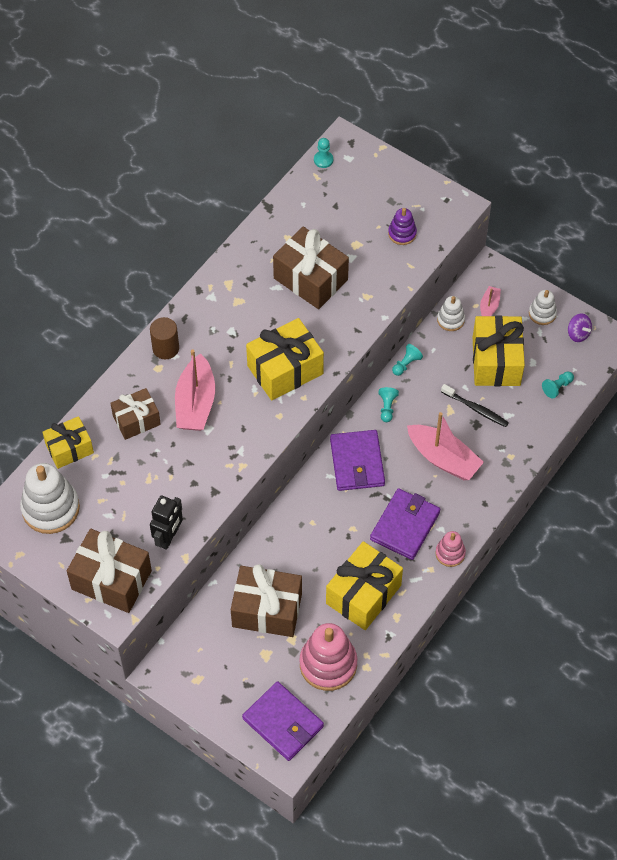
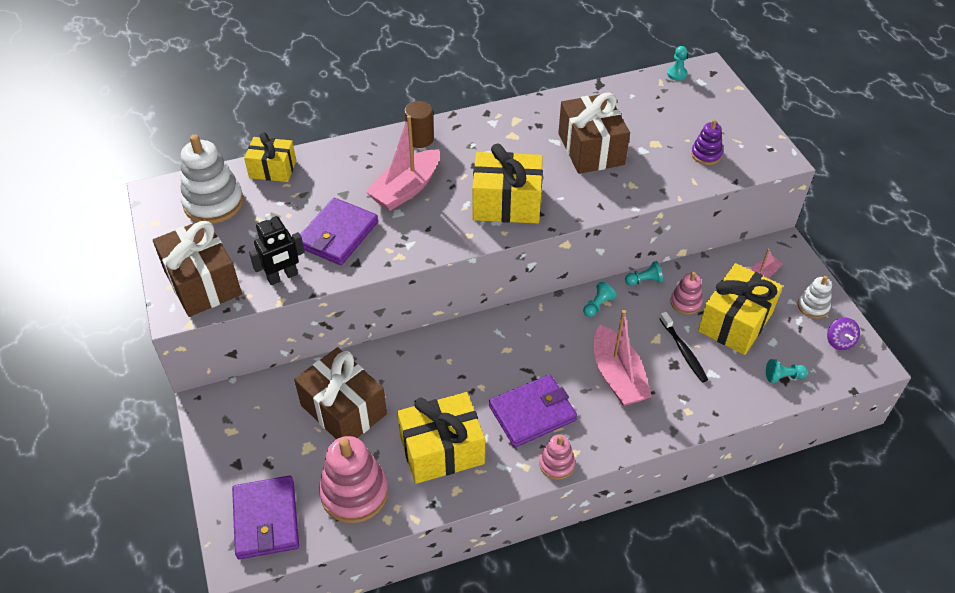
camera: 35 degrees right, 10 degrees down
(136, 420) = (345, 177): brown gift -> none
(357, 462) = (532, 334): purple wallet -> purple wallet (338, 234)
(449, 365) = (685, 302): none -> pink stacking toy
(450, 320) = (715, 267): white stacking toy -> none

